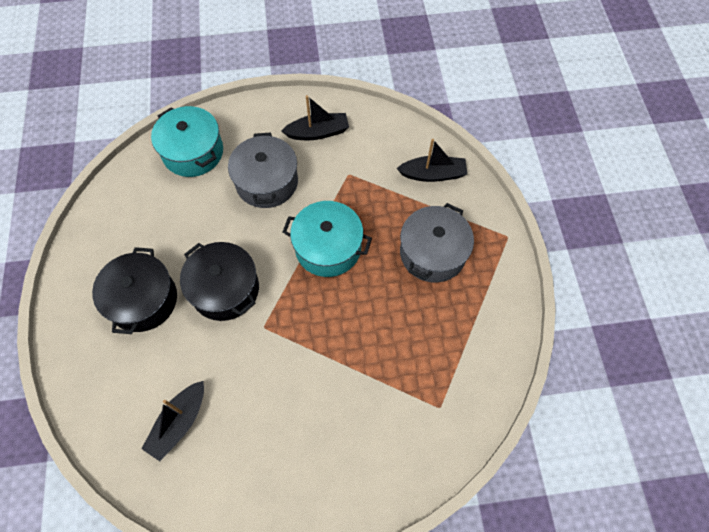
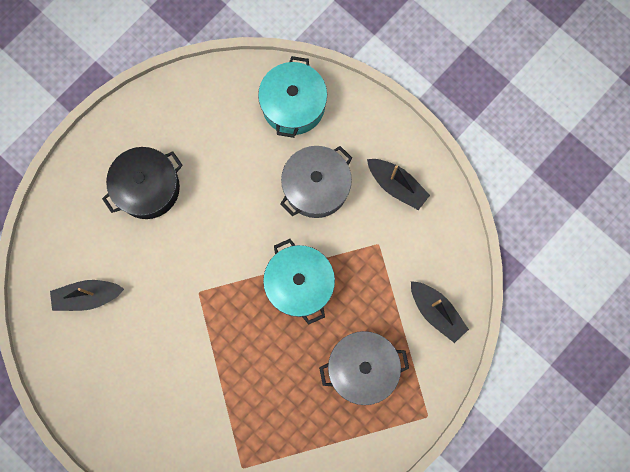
camera: 50 degrees right, 15 degrees up
(225, 289) = (203, 238): black pot -> none

